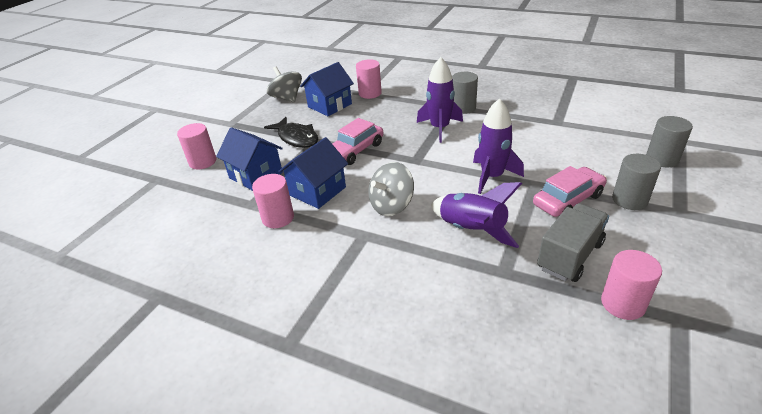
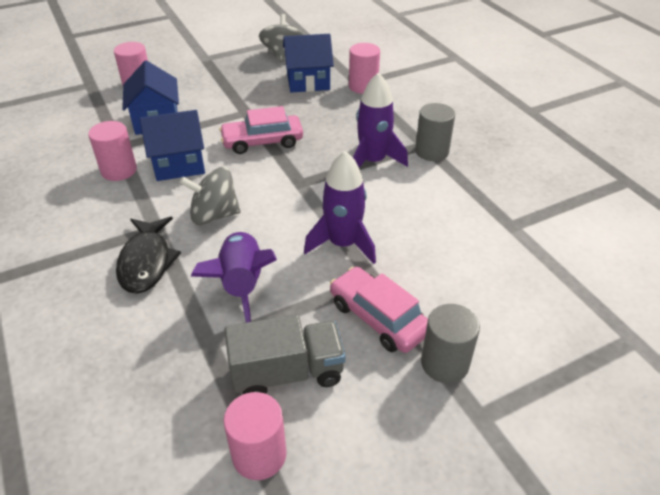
camera: 35 degrees right, 5 degrees up
(296, 138) = (234, 101): black fish -> black fish (146, 262)
(568, 200) = (378, 318): pink car -> pink car turned 135 degrees counterclockwise
(662, 159) = (567, 346): grey cylinder -> none

